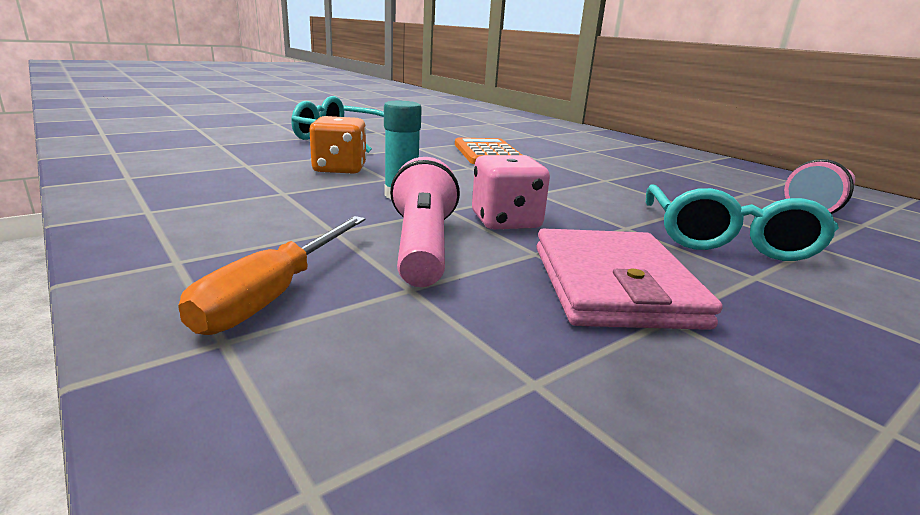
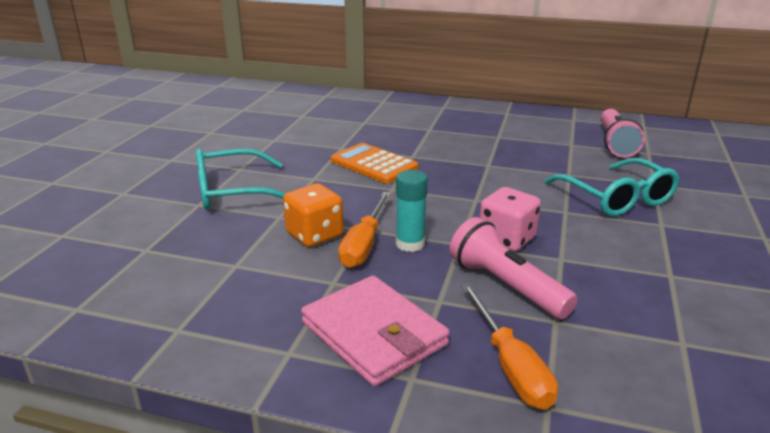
camera: 35 degrees left, 5 degrees up
(363, 184) = (364, 244): none -> orange screwdriver
(613, 285) = (625, 265): pink wallet -> pink wallet (373, 334)

